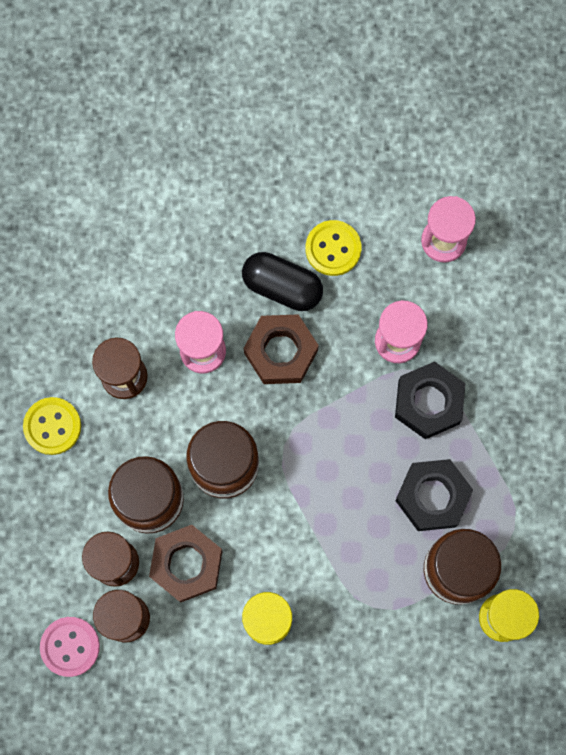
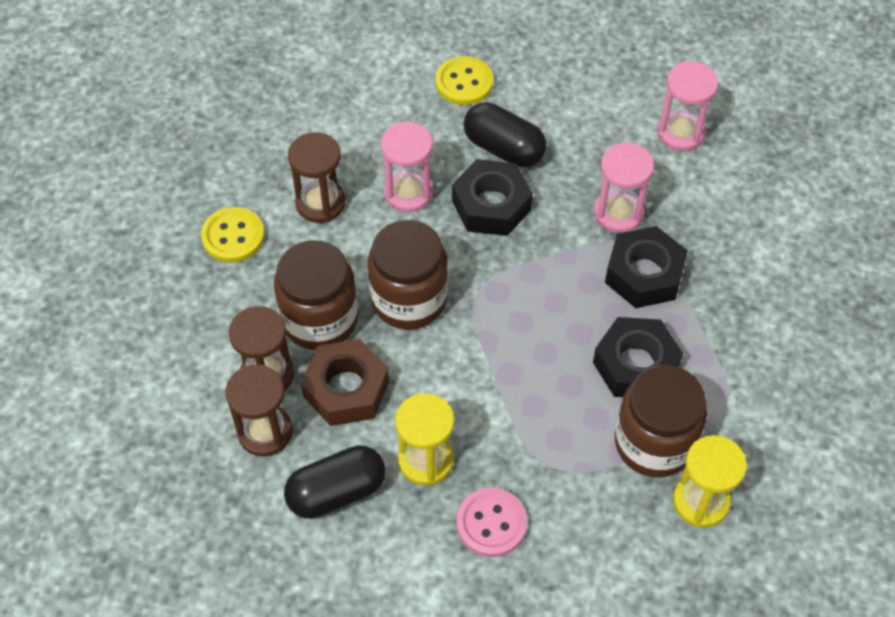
camera: 10 degrees right, 20 degrees down
(70, 646) = (194, 451): pink button -> pink button (491, 523)
(199, 663) = (337, 492): none -> black capsule
(281, 352) = (491, 205): brown nut -> black nut
(333, 249) = (563, 123): yellow button -> yellow button (464, 82)

